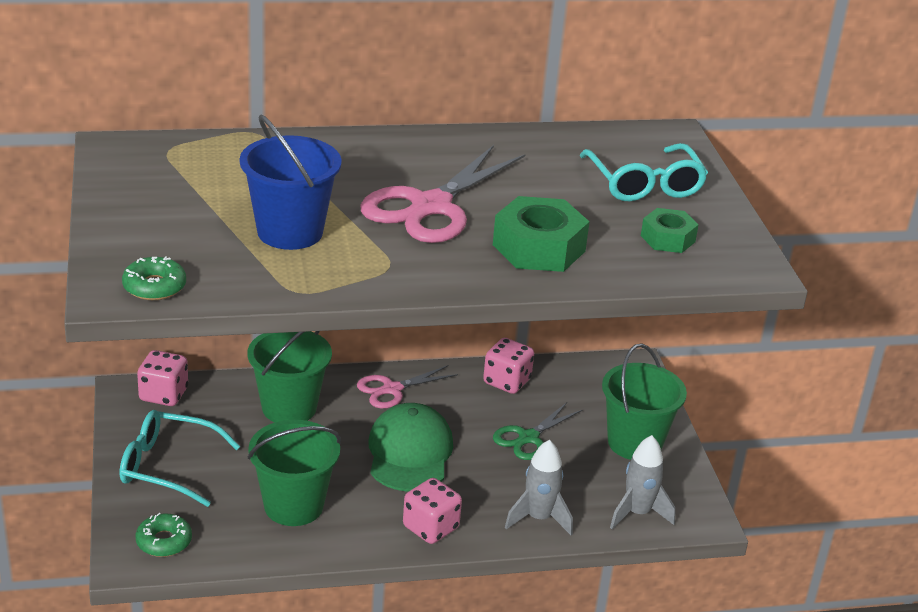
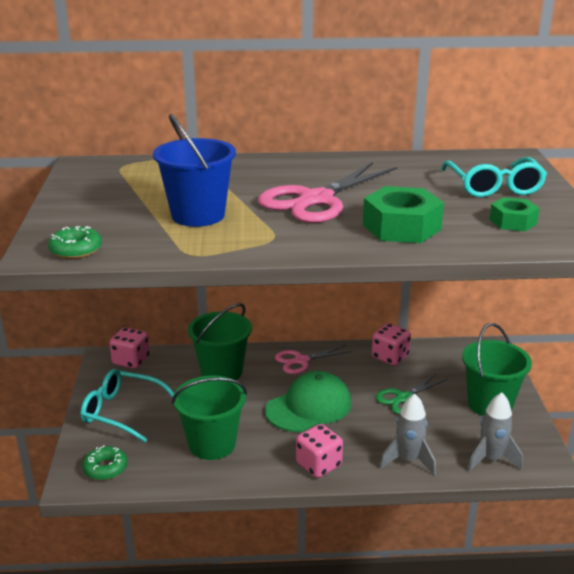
camera: 10 degrees right, 5 degrees down
(409, 453) = (309, 407): green cap -> green cap turned 45 degrees clockwise

